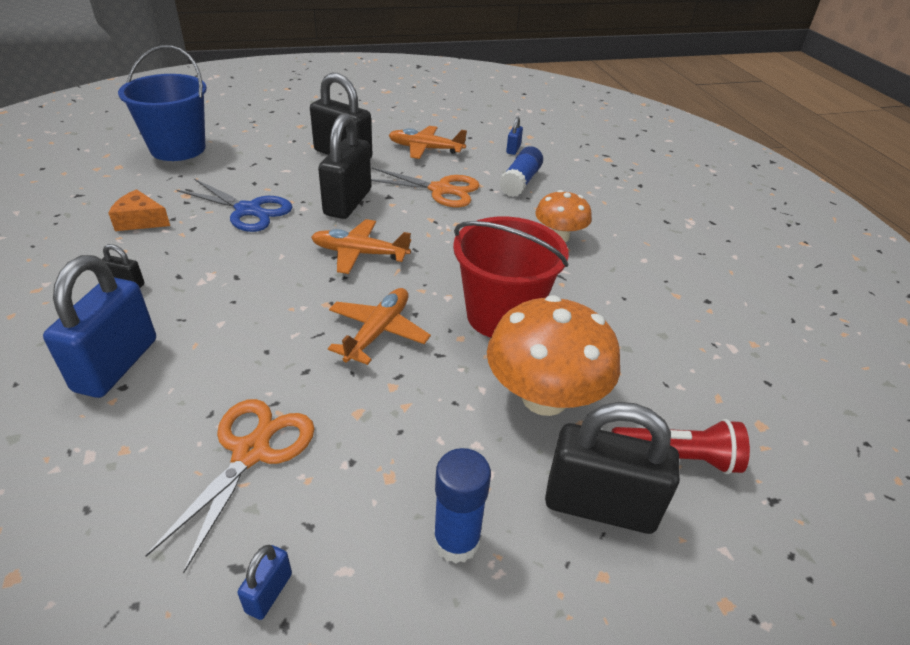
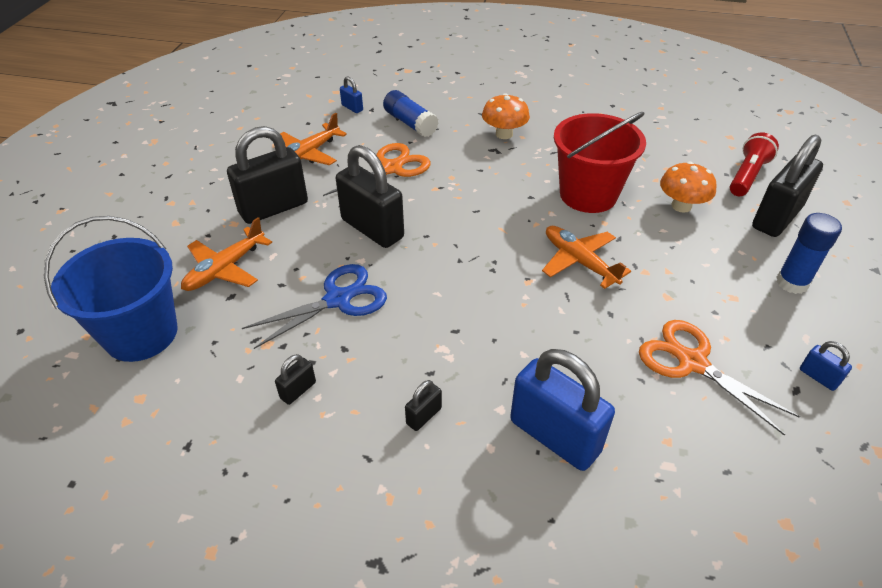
camera: 60 degrees left, 5 degrees up
(140, 220) = (298, 390): orange cheese -> black padlock
(359, 253) = (464, 243): orange plane -> orange plane (225, 269)
(544, 398) = (681, 206): orange mushroom -> orange mushroom, size x0.59

